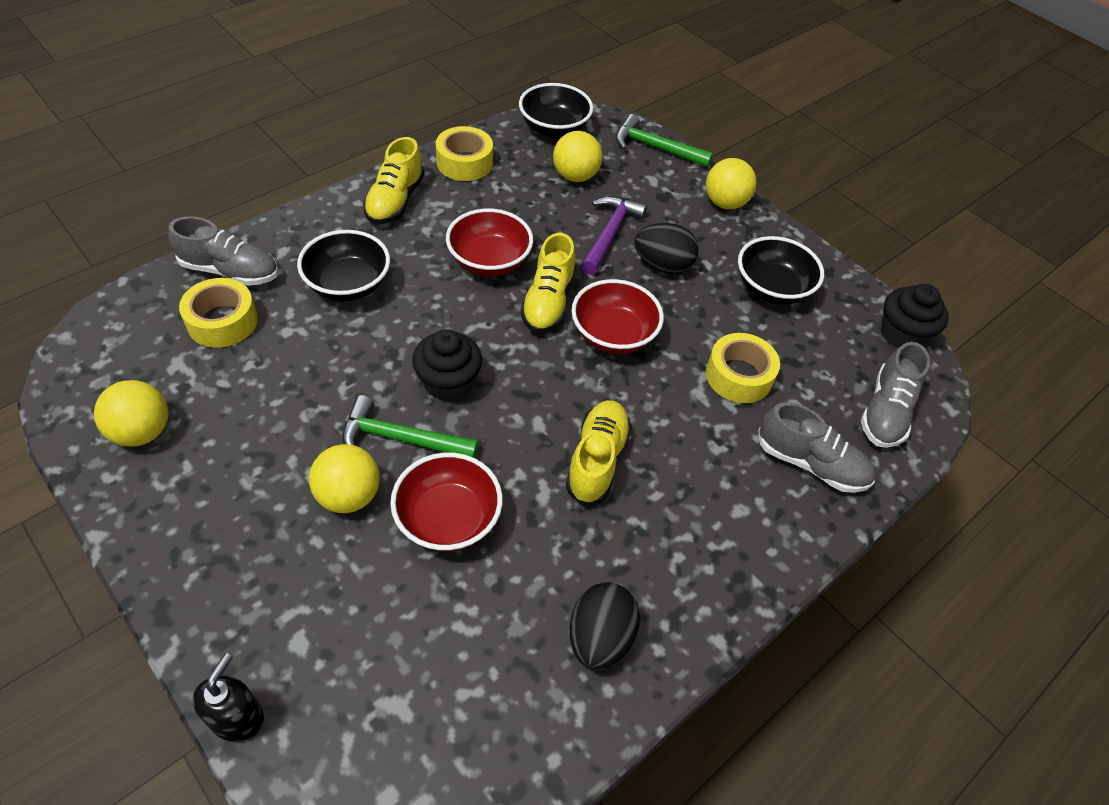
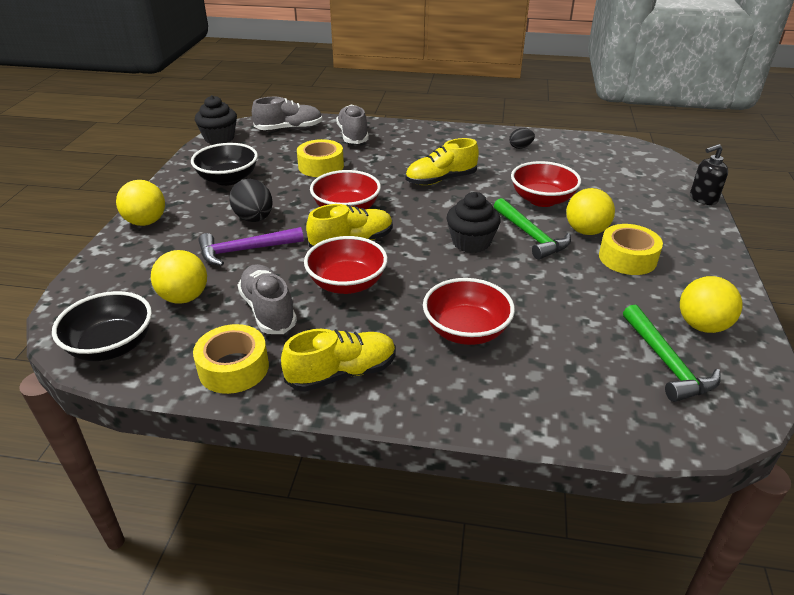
camera: 125 degrees left, 15 degrees down
(222, 321) = (592, 364): yellow tape -> yellow tape (627, 258)
(230, 271) = (553, 403): grey shoe -> grey shoe (268, 310)
(348, 284) = (466, 331): black bowl -> red bowl
(599, 638) = (520, 147): black egg -> black egg, size x0.58
(655, 148) = (92, 278): green hammer -> green hammer (666, 362)

